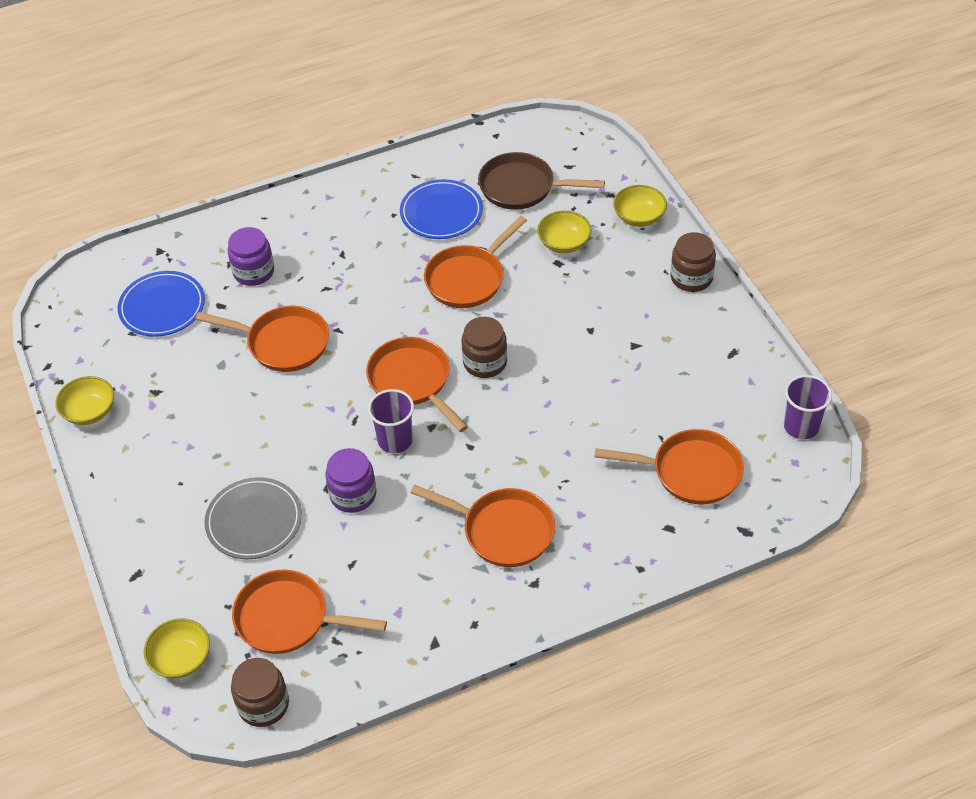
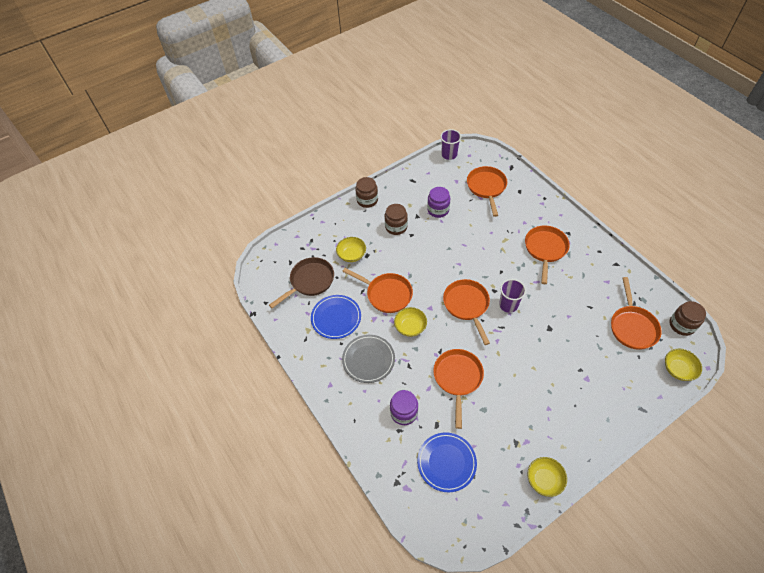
camera: 100 degrees left, 5 degrees up
(254, 521) = (584, 359): grey plate -> grey plate (368, 359)
(353, 495) = (549, 316): purple jar -> purple jar (438, 210)
(412, 381) = (467, 305): orange pan -> orange pan turned 120 degrees clockwise
(485, 362) = (445, 275): brown jar -> brown jar (396, 227)
(522, 187) = (310, 281): brown pan -> brown pan turned 135 degrees counterclockwise
(639, 217) = (327, 226): yellow bowl -> yellow bowl (410, 327)

